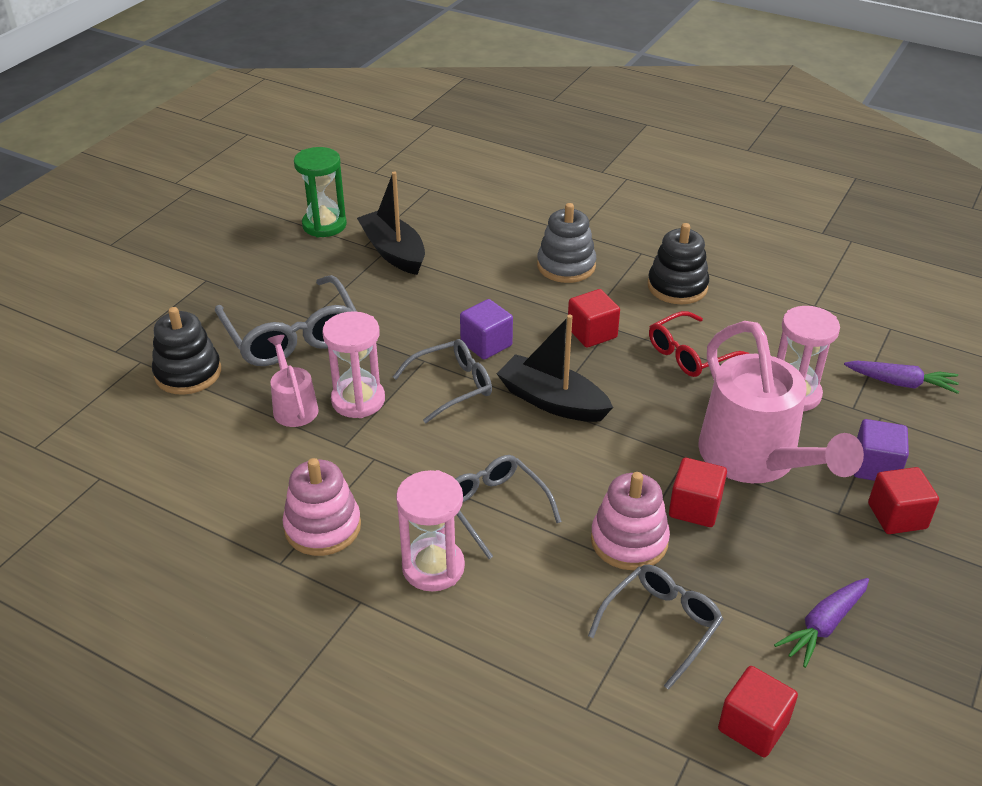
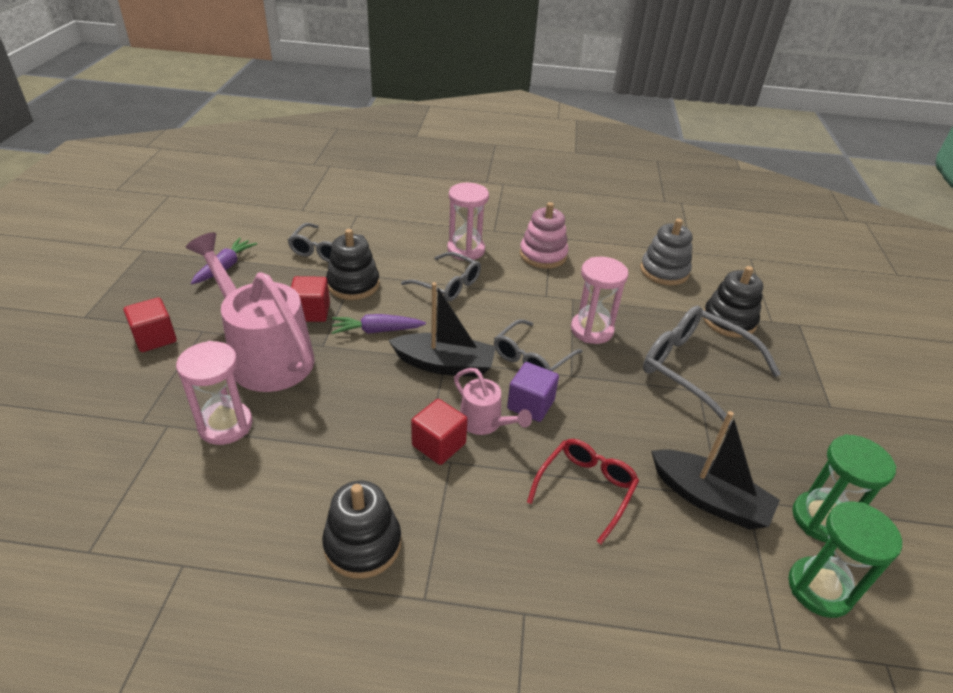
camera: 155 degrees right, 0 degrees up
(293, 406) = (631, 315): pink watering can -> pink watering can (485, 423)
(373, 201) = (819, 589): none -> green hourglass
(566, 266) = (508, 539): grey stacking toy -> grey stacking toy (664, 271)
(629, 541) = (353, 284): pink stacking toy -> black stacking toy
(690, 354) = (333, 445): red glasses -> red glasses (585, 489)
(753, 726) = (270, 223): red cube -> none
(875, 467) = (161, 372): purple cube -> none
(901, 383) = (104, 468): purple carrot -> purple carrot (376, 331)

